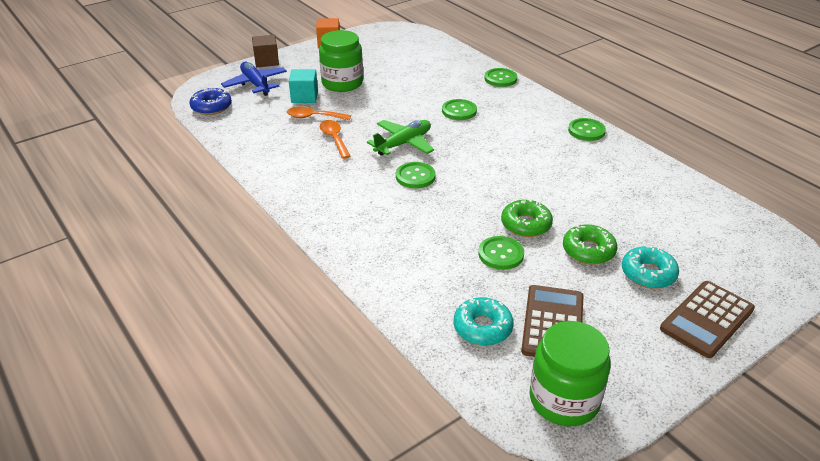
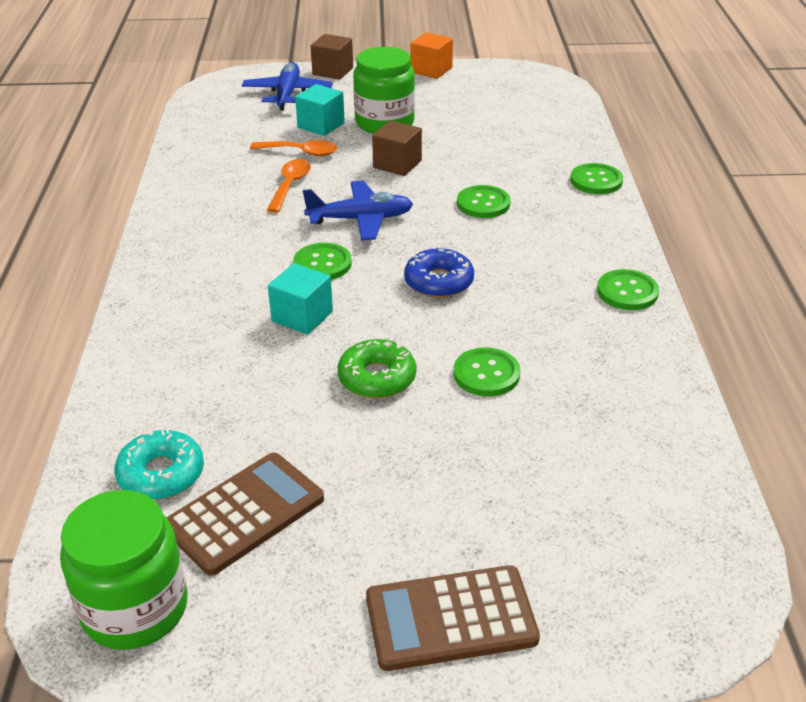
camera: 35 degrees right, 0 degrees up
(211, 107) = (210, 105): blue donut -> blue donut (439, 282)
(314, 117) = (301, 152): orange spoon -> orange spoon turned 150 degrees clockwise
(382, 105) = (397, 164): none -> brown cube
(403, 144) = (360, 219): green plane -> blue plane
(443, 209) = (302, 316): none -> turquoise cube
(501, 254) = (297, 400): green button -> green button (486, 374)
(588, 250) = (412, 447): green donut -> none
(648, 273) = (452, 516): turquoise donut -> none

